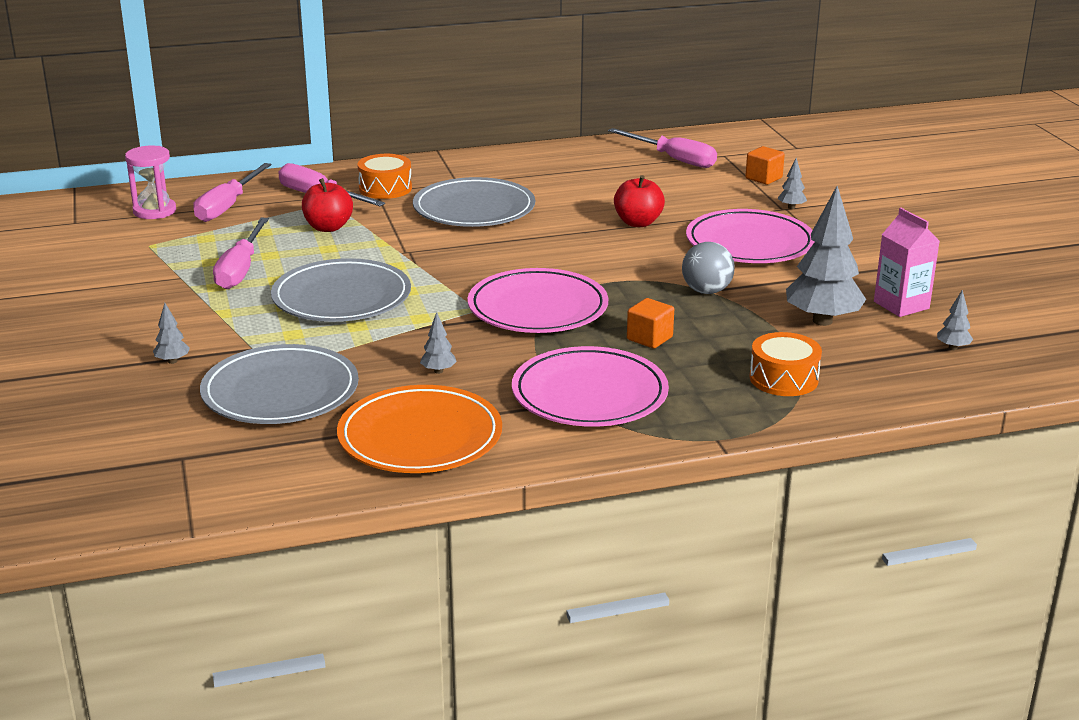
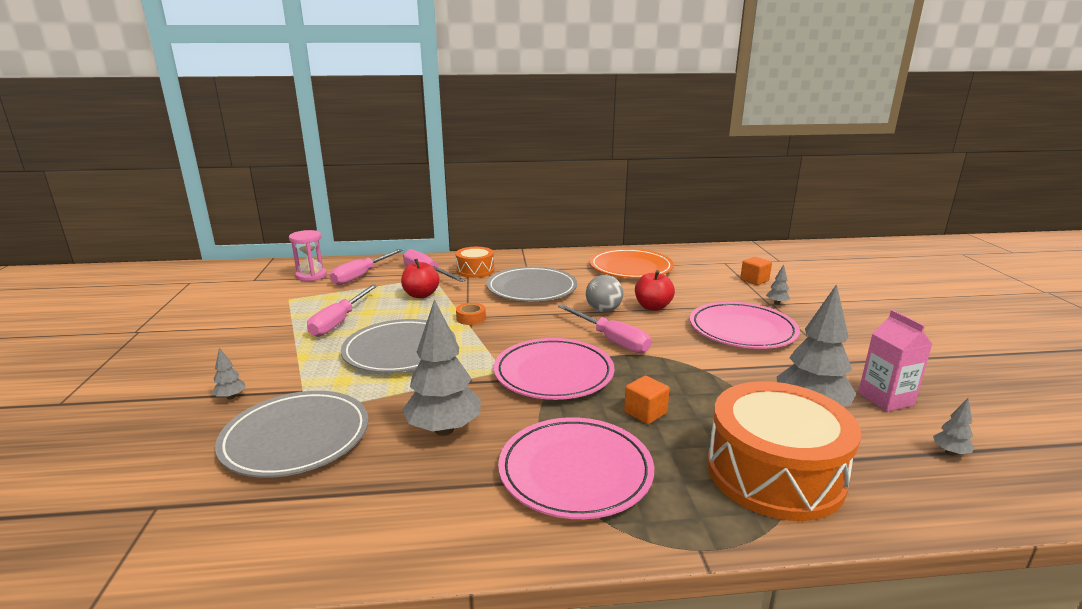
camera: 10 degrees right, 5 degrees down
(411, 253) = (471, 318): none -> orange tape
(420, 436) = (392, 507): orange plate -> orange plate (631, 268)
(438, 371) = (444, 429): grey tree -> grey tree, size x2.32
(673, 159) = (686, 263): pink screwdriver -> pink screwdriver (611, 340)
(706, 291) = (702, 370): grey ball -> grey ball (603, 310)
(783, 379) = (774, 473): orange drum -> orange drum, size x1.91

